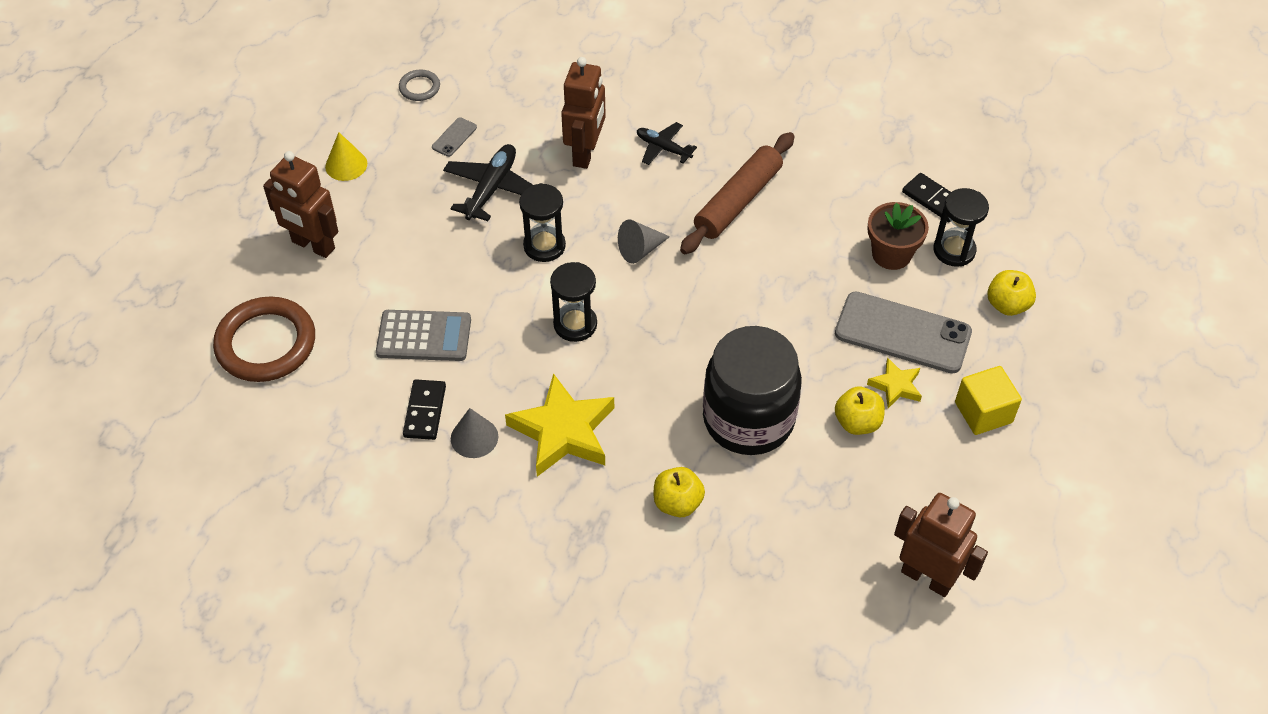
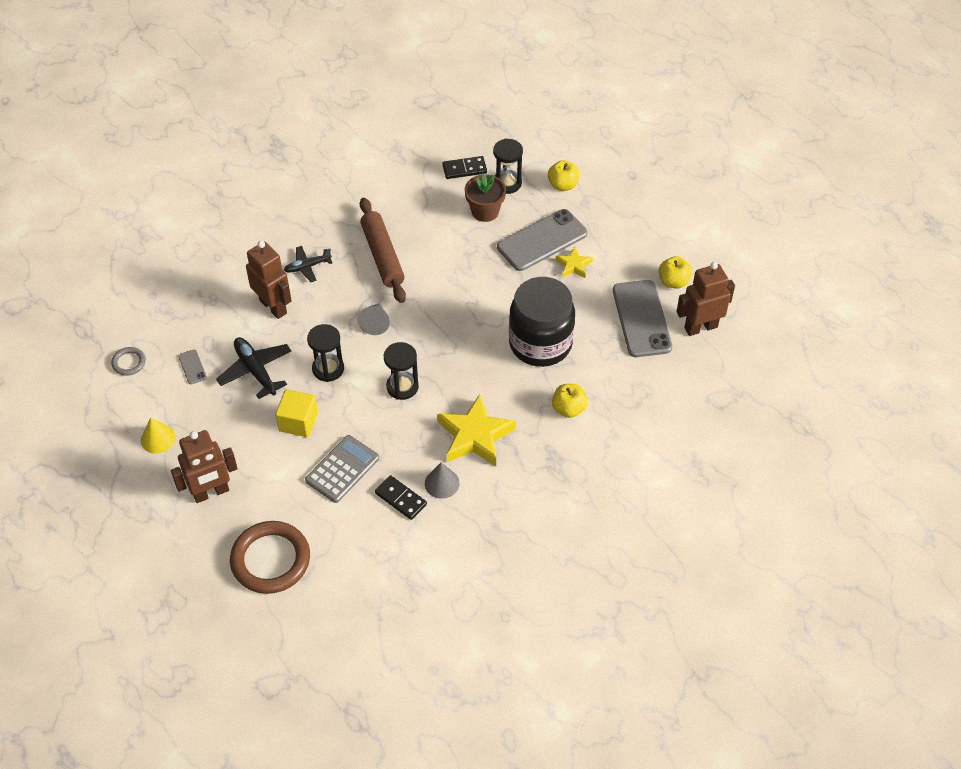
camera: 55 degrees left, 0 degrees up
(857, 422) = (583, 296): yellow apple -> yellow apple (673, 281)
(880, 503) = (641, 319): none -> grey phone
(983, 412) = (621, 240): yellow cube -> yellow cube (298, 422)

